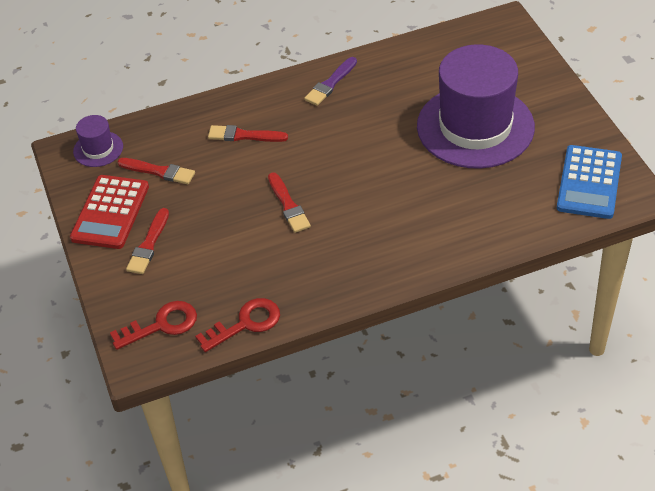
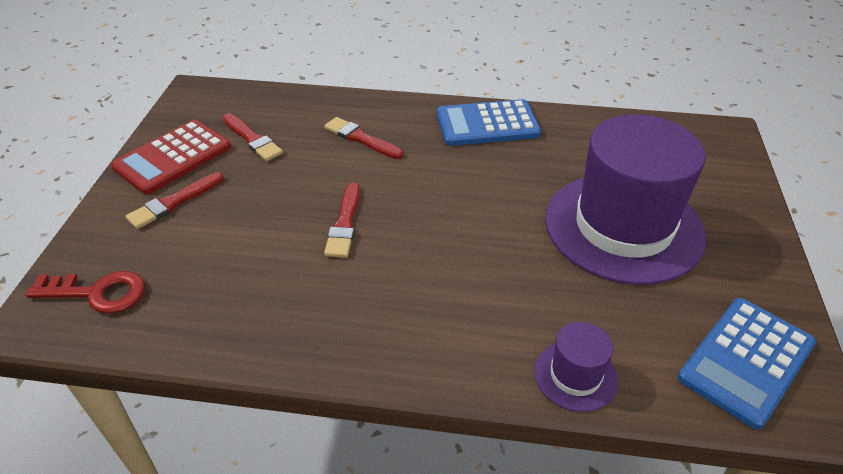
camera: 25 degrees right, 5 degrees down
(98, 149) = (221, 100): purple hat -> purple hat (575, 375)
(245, 324) = (179, 337): red key -> none
(330, 84) = (487, 124): purple brush -> blue calculator

